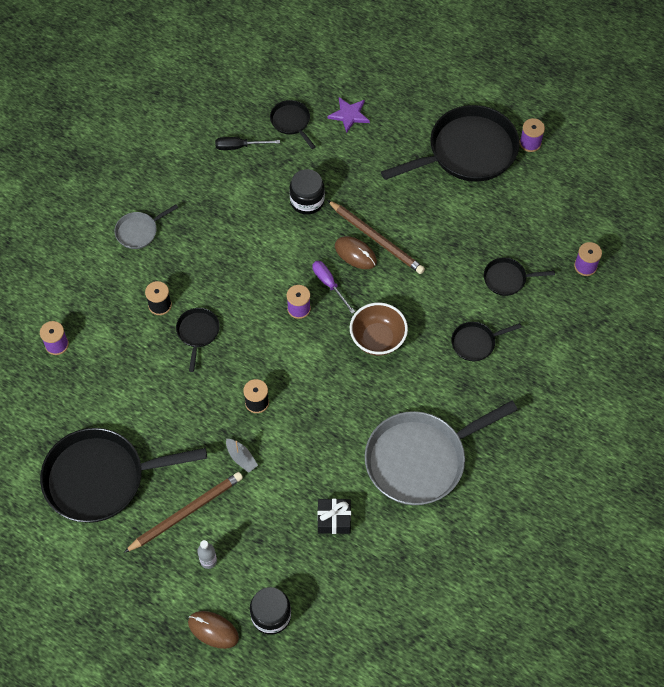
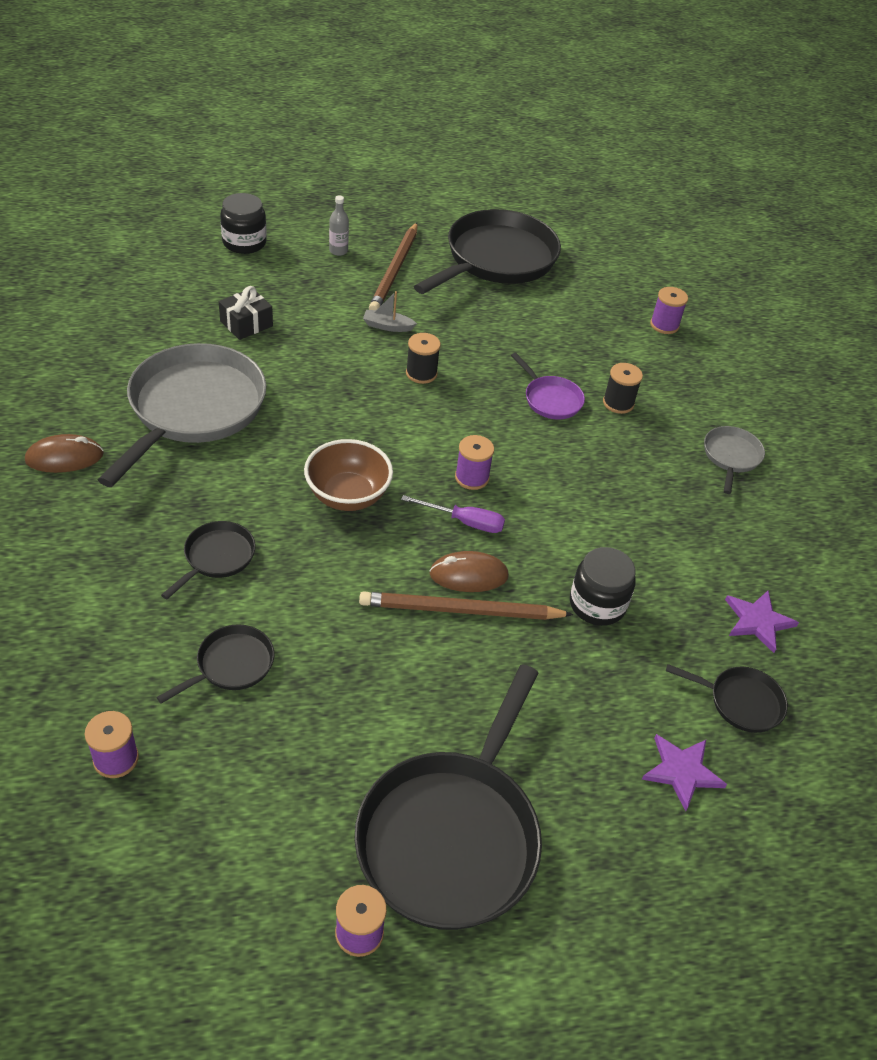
camera: 135 degrees right, 15 degrees down
(198, 333) = (550, 399): black pan -> purple pan
(213, 630) = (287, 216): brown mouse -> brown mouse (64, 457)
(239, 146) = (757, 621): black screwdriver -> purple star

